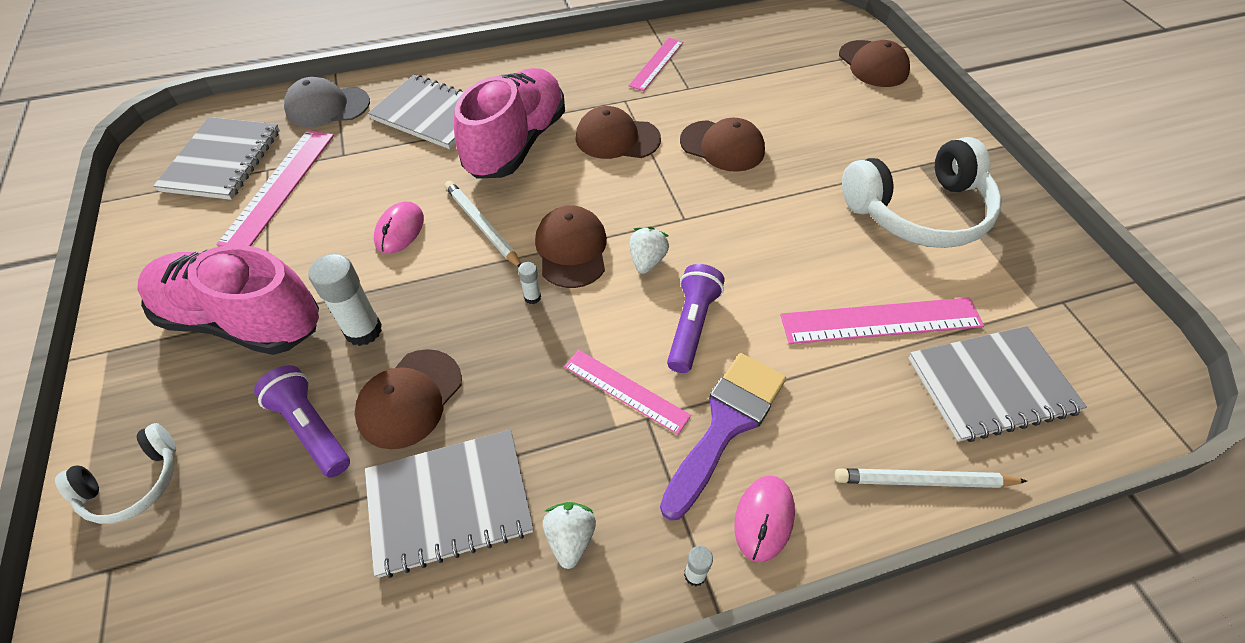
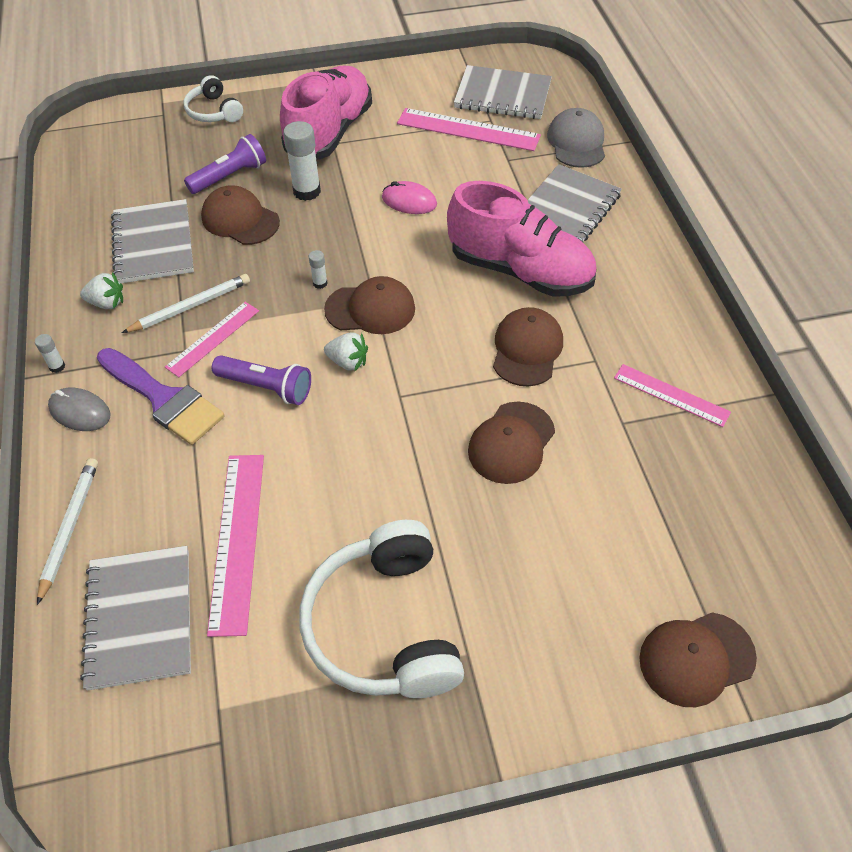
camera: 95 degrees right, 0 degrees up
(482, 226) = (407, 250): white pencil -> white pencil (190, 306)
(764, 519) = (80, 412): pink mouse -> grey mouse

